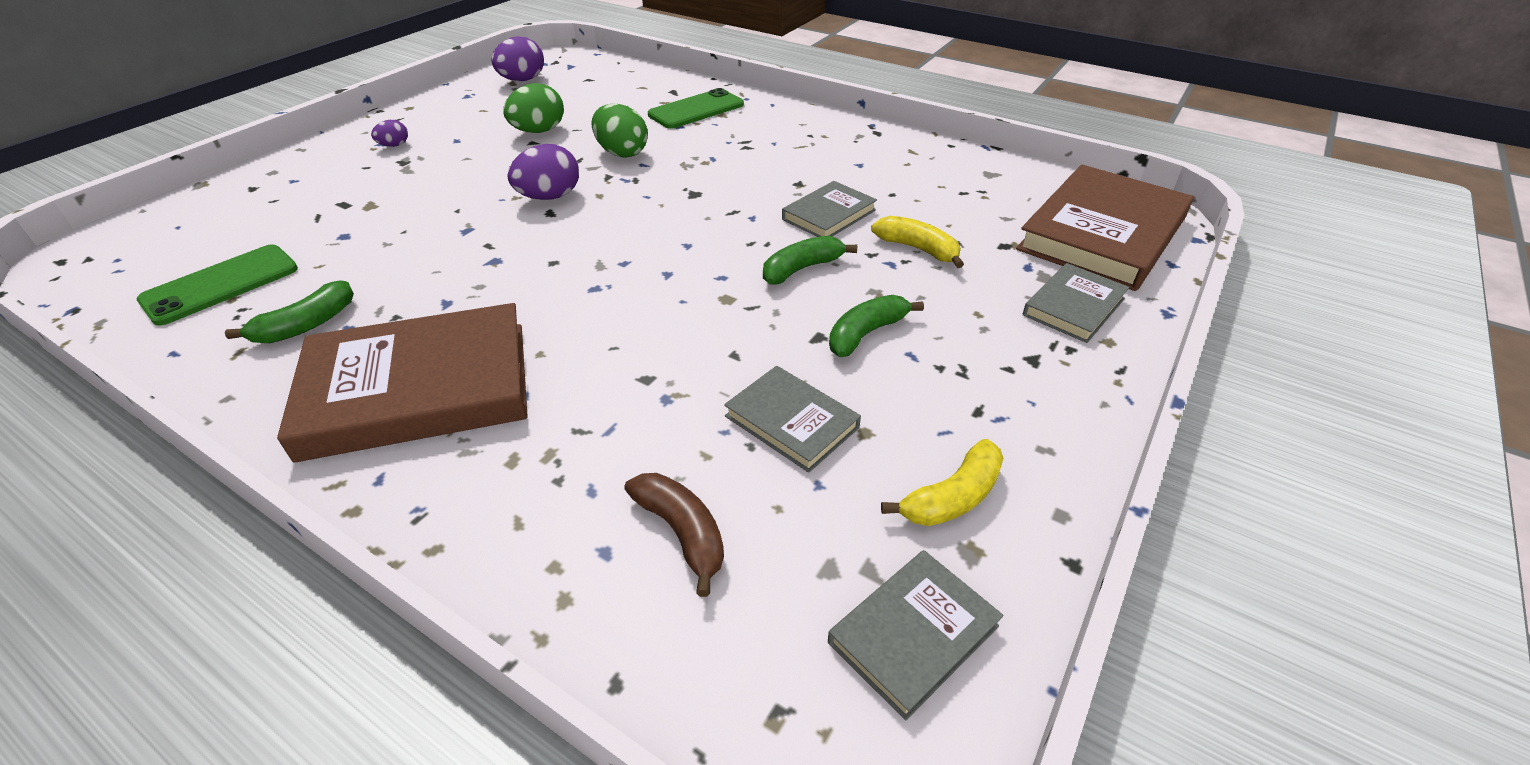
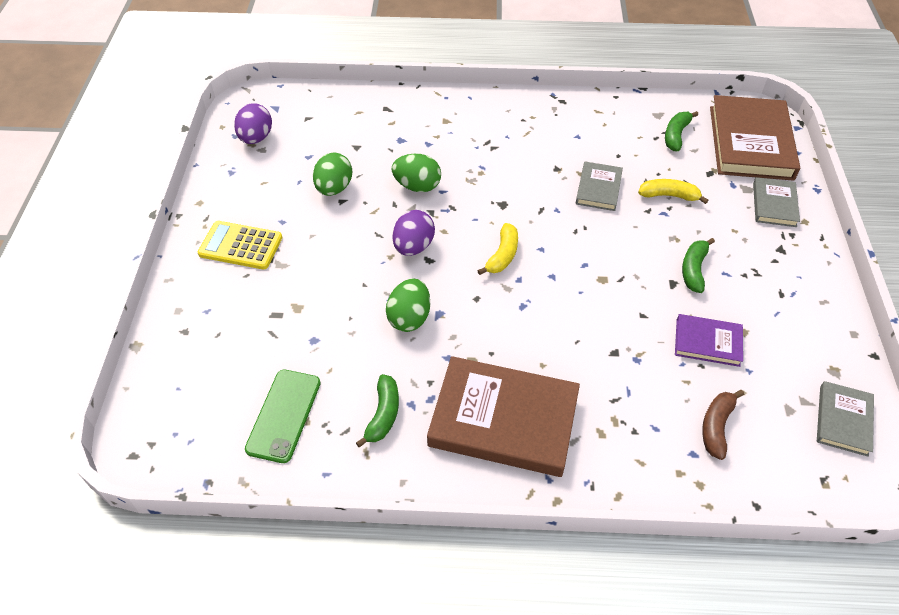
camera: 30 degrees left, 10 degrees up
(394, 145) = (240, 246): purple egg -> yellow calculator
(418, 388) = (503, 419): brown book -> brown book turned 60 degrees clockwise
(459, 252) = (409, 318): none -> green egg
(682, 533) = (716, 426): brown banana -> brown banana turned 90 degrees counterclockwise
(696, 110) = (423, 122): green phone -> none
(791, 422) = (707, 342): grey book -> purple book
(802, 269) = (622, 238): green banana -> green banana (676, 135)
(952, 497) = (807, 347): yellow banana -> yellow banana (502, 255)

